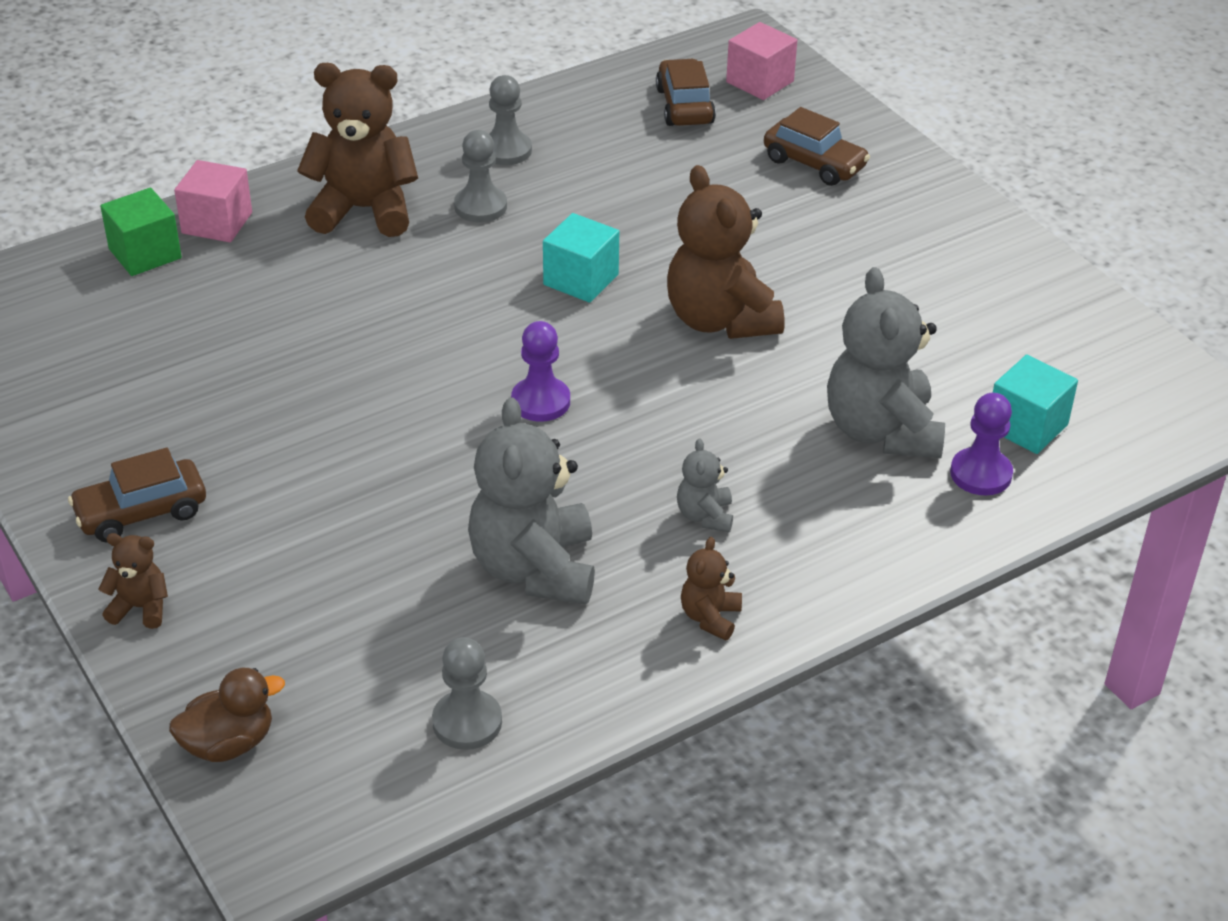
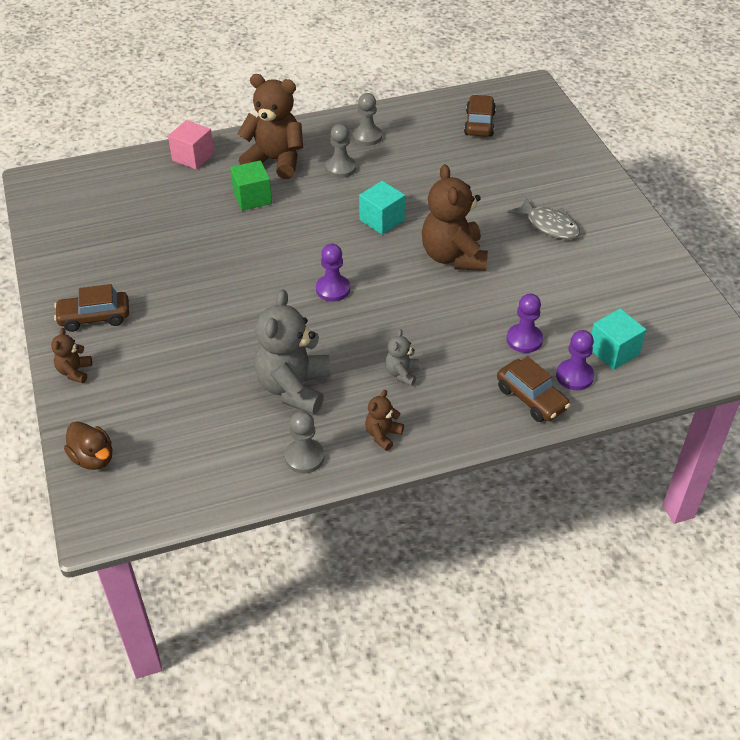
camera: 15 degrees right, 5 degrees up
(140, 608) = (75, 372): brown teddy bear -> brown teddy bear turned 105 degrees counterclockwise
(145, 253) = (148, 169): green cube -> green cube (252, 198)
(229, 743) = (93, 458): brown duck -> brown duck turned 60 degrees clockwise
(467, 722) = (224, 471): grey pawn -> grey pawn (304, 457)
(760, 82) = (529, 115): pink cube -> none
(814, 163) = (543, 169): brown car -> brown car (531, 398)
(854, 249) = (548, 225): none -> grey fish
(881, 431) = (524, 339): grey teddy bear -> purple pawn

